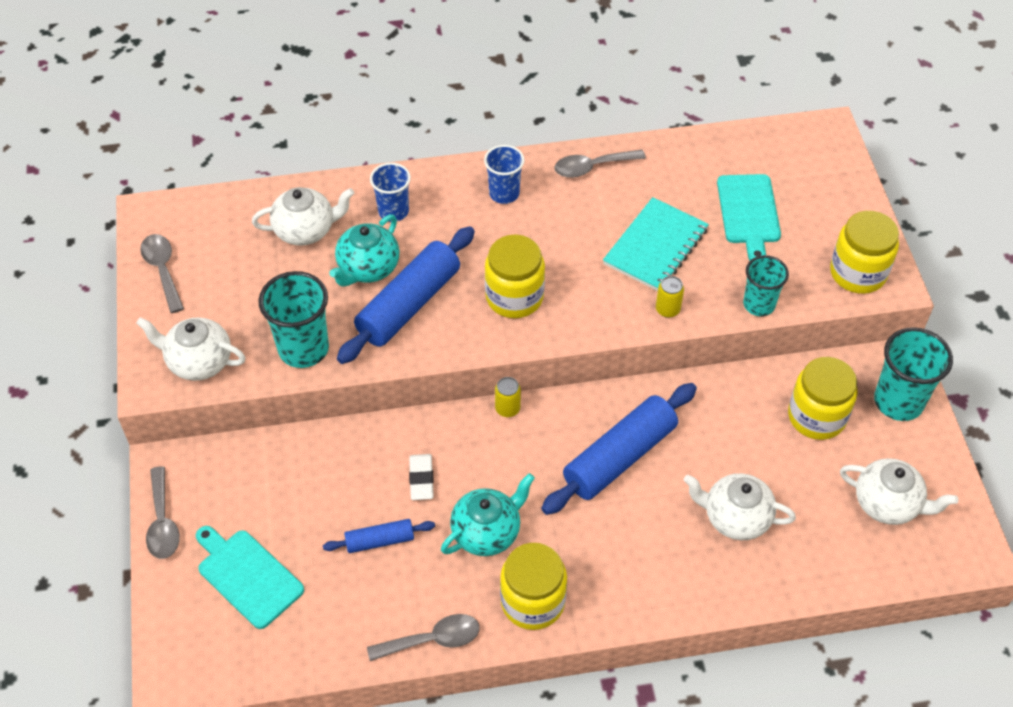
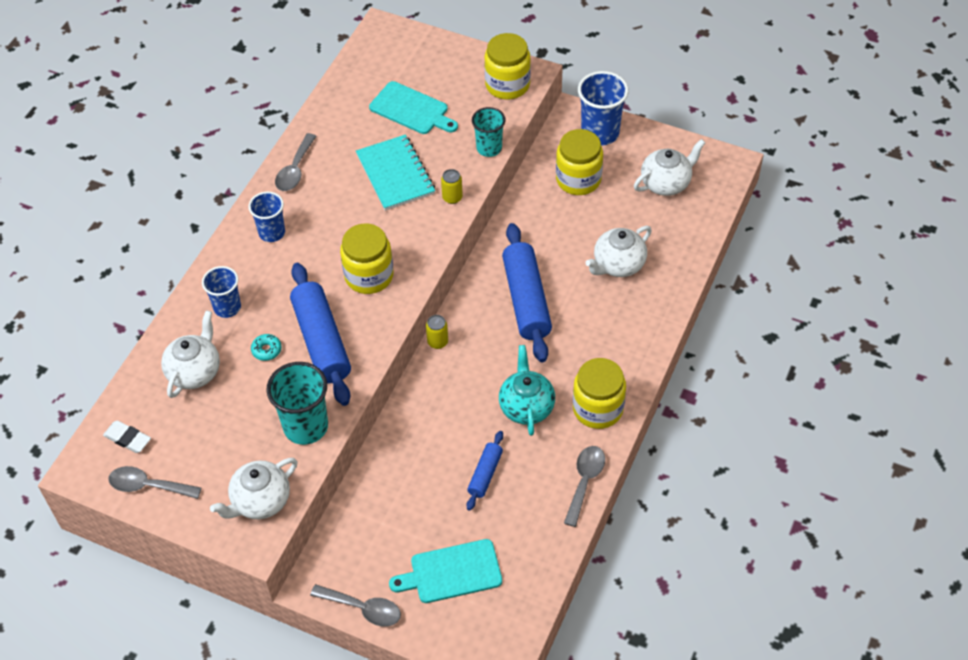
camera: 55 degrees left, 0 degrees up
(368, 268) = (266, 350): turquoise teapot -> turquoise donut
(421, 479) = (454, 423): white eraser -> white eraser (128, 439)
(898, 401) = (600, 133): turquoise cup -> blue cup

